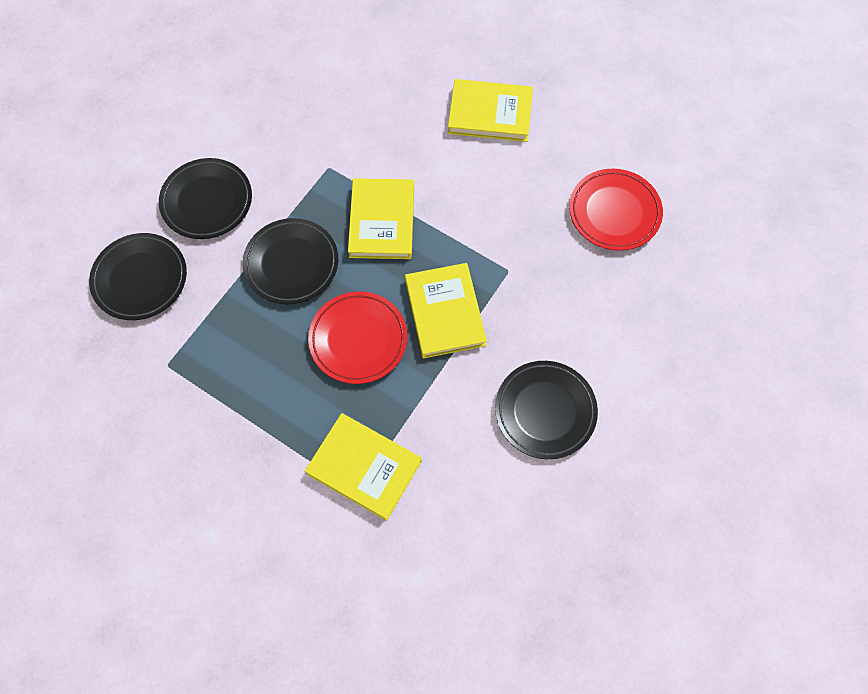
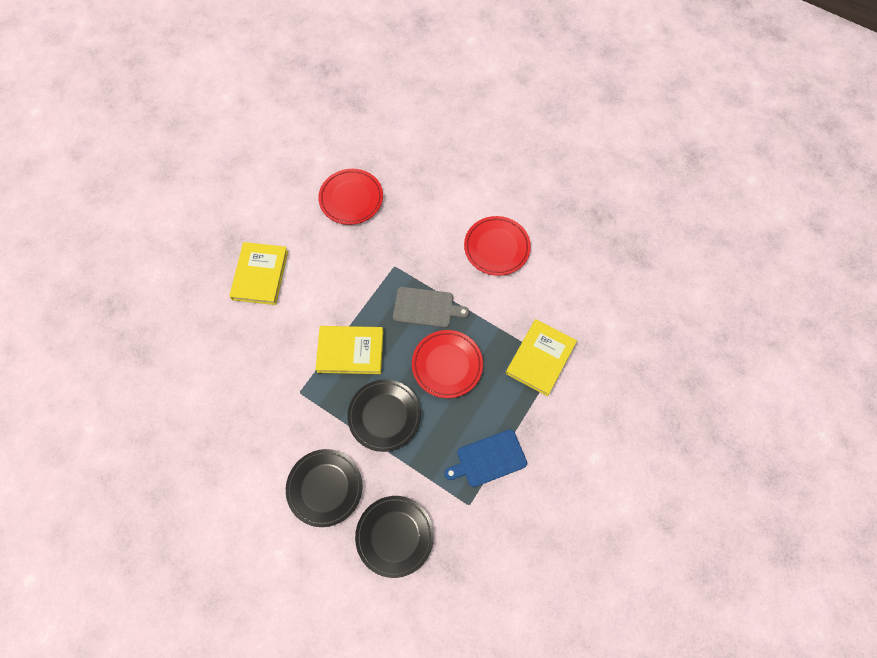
camera: 90 degrees left, 0 degrees up
(224, 391) = (488, 459): none -> blue cutting board
(444, 312) = (426, 307): yellow book -> grey cutting board
(545, 411) = (496, 248): black plate -> red plate

